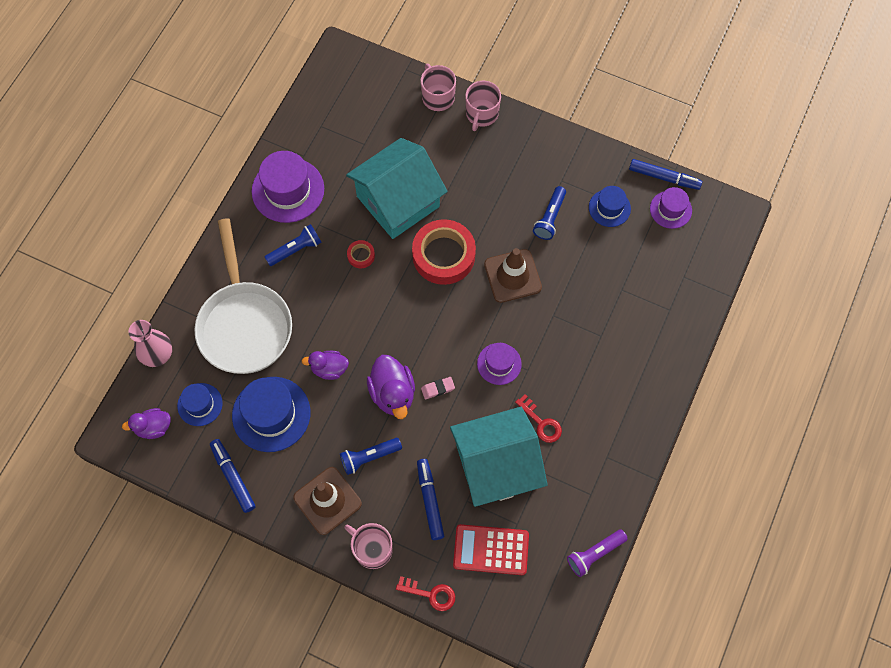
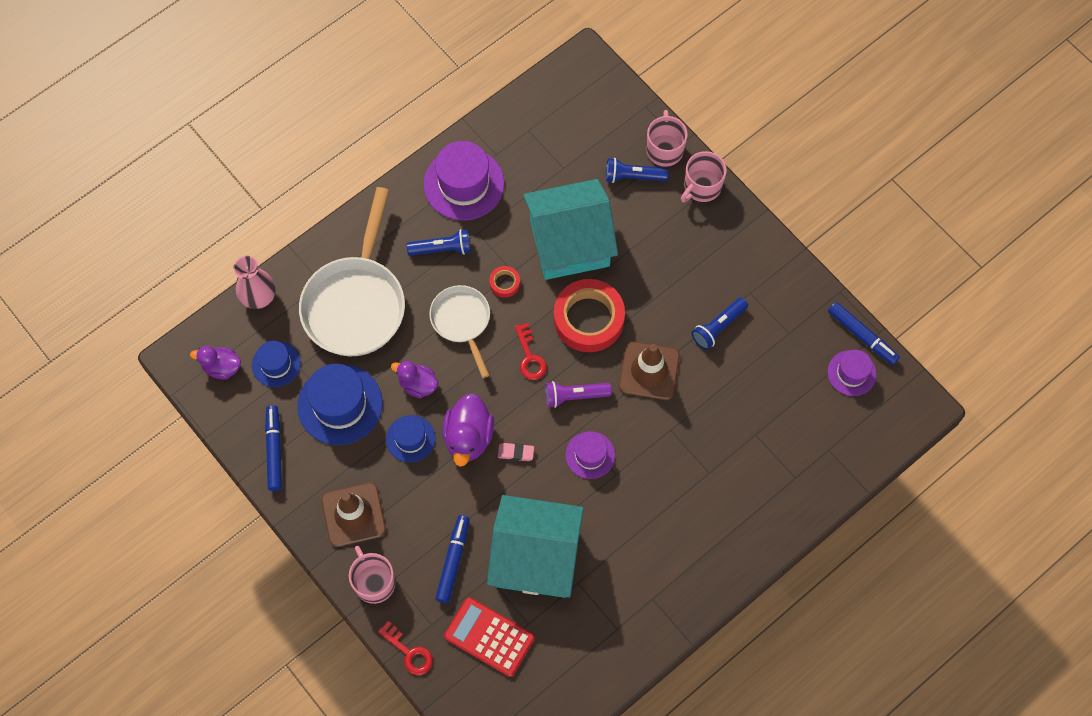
camera: 25 degrees right, 0 degrees up
(341, 302) = (462, 322): none -> white pan
(369, 457) = (414, 490): blue flashlight -> blue flashlight (633, 176)
(541, 423) = (603, 534): red key -> red key (530, 357)
(594, 554) = (590, 689): purple flashlight -> purple flashlight (574, 396)
(609, 208) = (786, 343): blue hat -> blue hat (410, 438)

